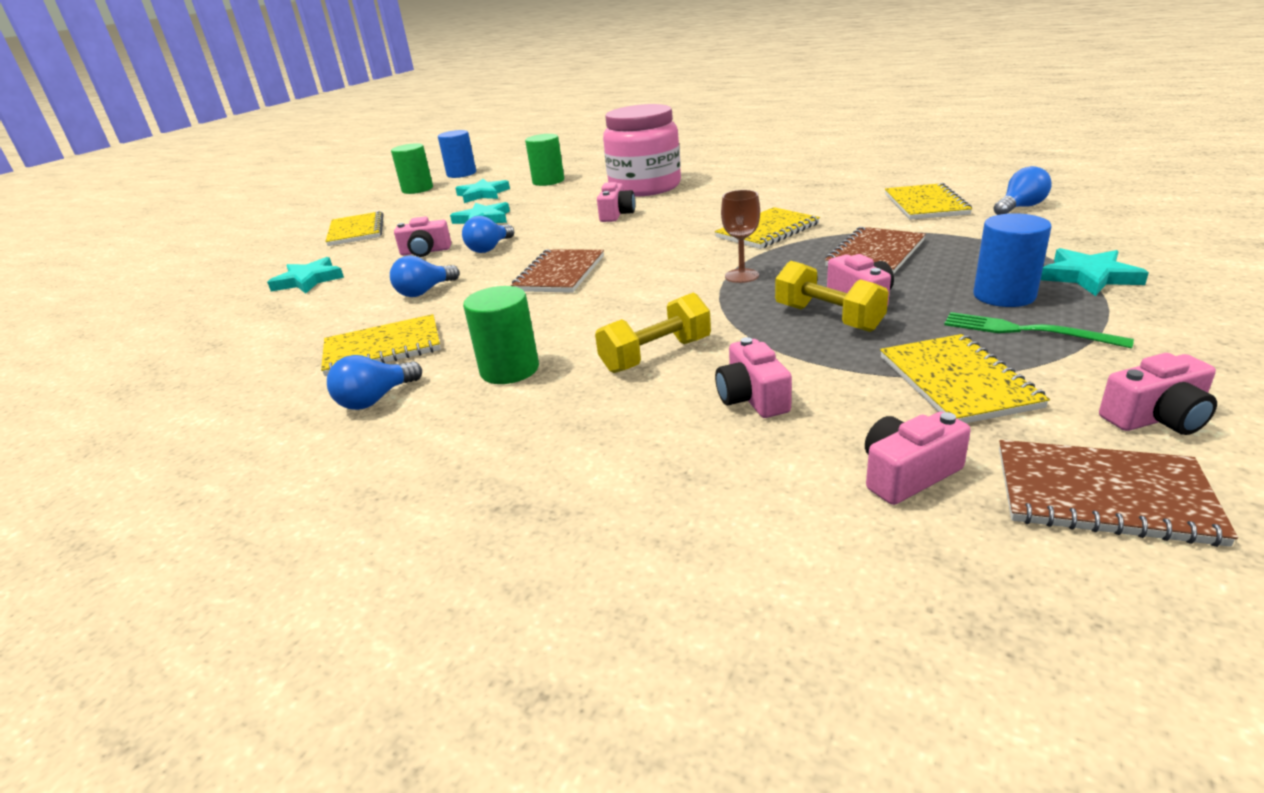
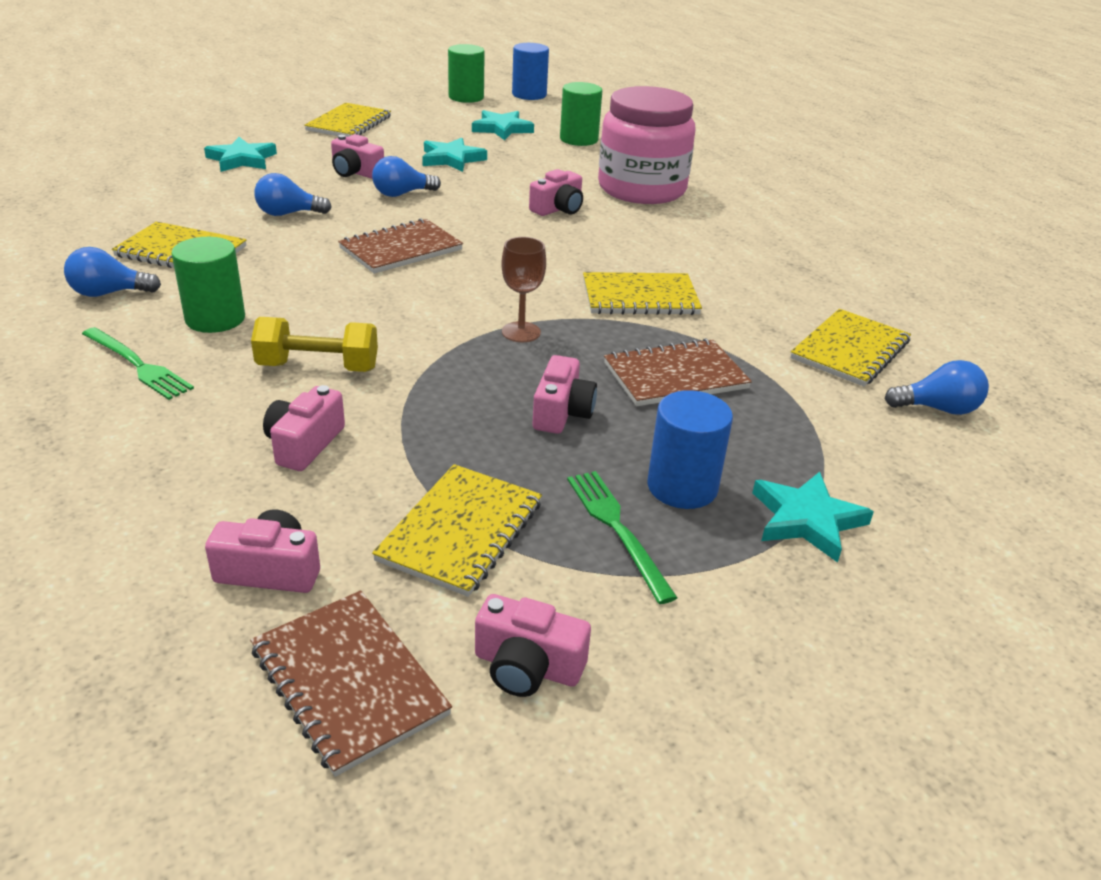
camera: 30 degrees right, 5 degrees up
(511, 426) = (137, 365): none -> green fork
(828, 318) = (496, 413): yellow dumbbell -> none

